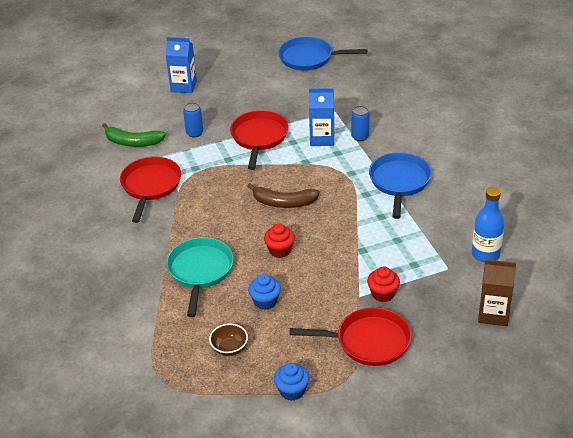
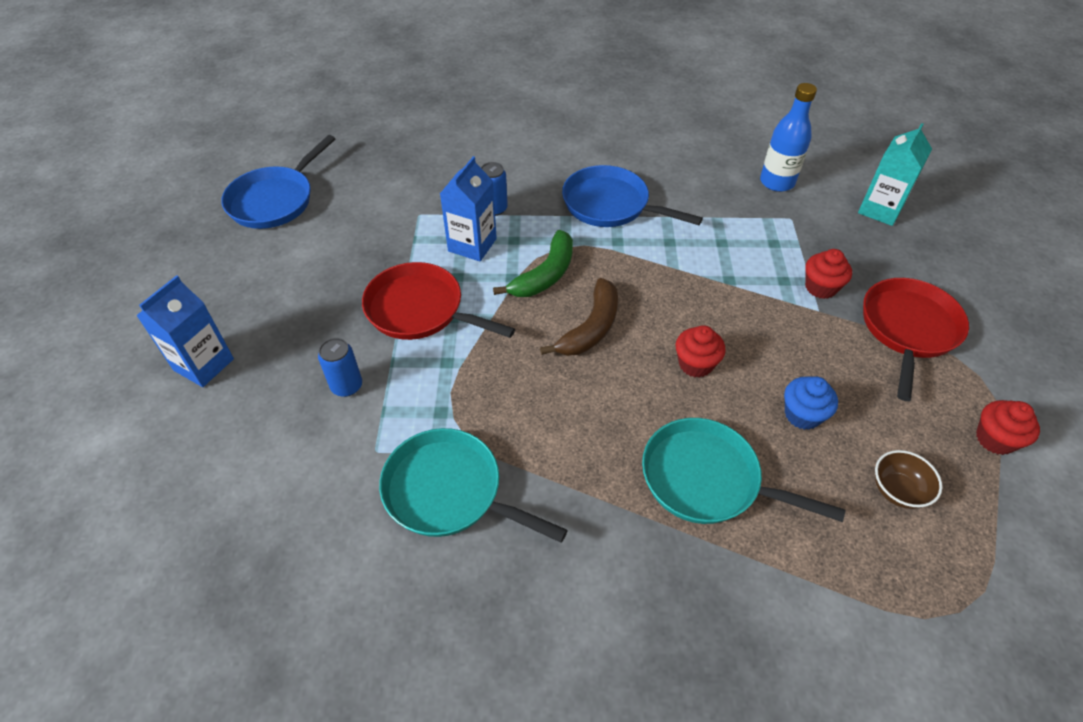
camera: 70 degrees left, 10 degrees up
(133, 142) = (303, 486): green banana -> green banana (545, 275)
(150, 186) = (450, 492): red pan -> turquoise pan
(292, 391) = (995, 439): blue cupcake -> red cupcake
(493, 314) = (880, 210): brown carton -> turquoise carton

